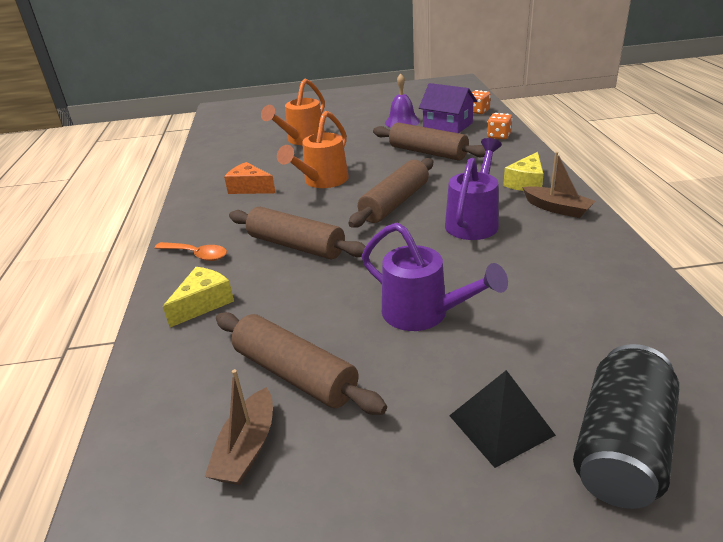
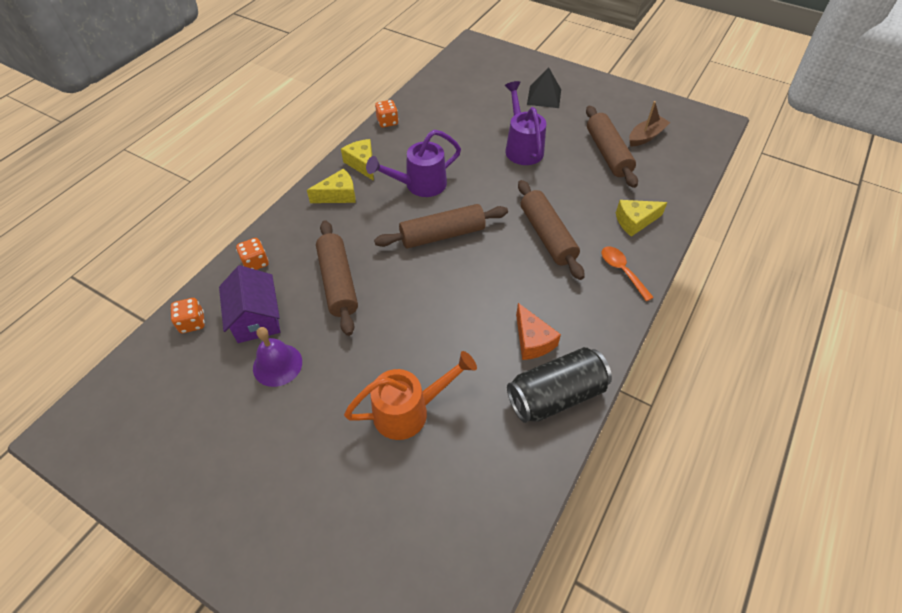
camera: 145 degrees left, 20 degrees up
(322, 181) = (464, 304): orange watering can -> none
(557, 208) = (362, 164): brown boat -> yellow cheese
(621, 253) = (387, 122): none -> orange dice
(621, 447) = (514, 74): black can -> black can (555, 395)

